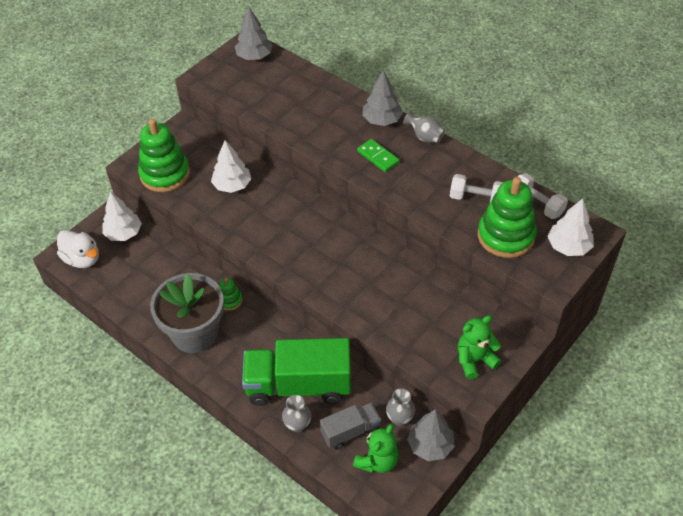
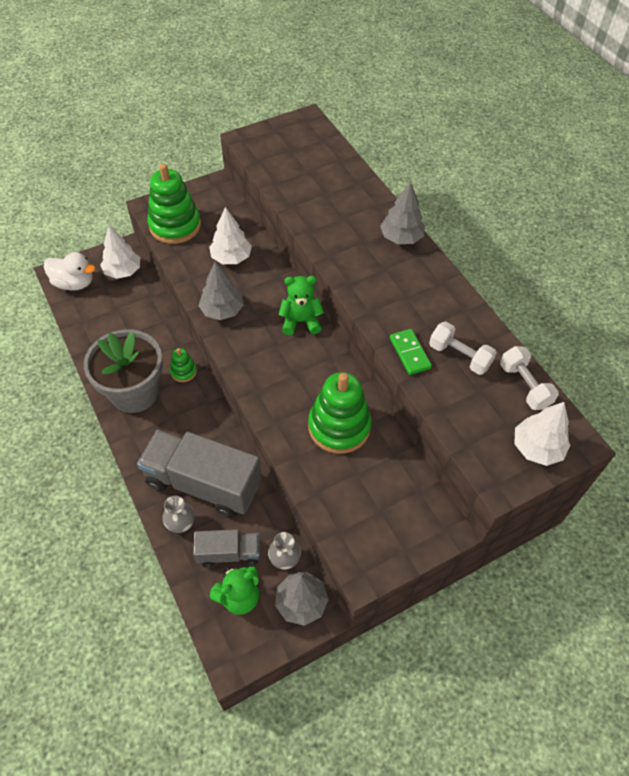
camera: 20 degrees right, 5 degrees up
(82, 259) = (74, 283): white duck -> white duck turned 45 degrees counterclockwise
(254, 56) = (307, 134): grey tree -> grey tree (222, 310)
(298, 385) = (203, 483): green truck -> grey truck
(378, 157) = (377, 275): green domino -> green domino (410, 353)
(424, 137) = (437, 270): grey vase -> none
(474, 360) = (380, 533): green teddy bear -> green teddy bear (301, 321)
(506, 236) = (471, 410): green stacking toy -> green stacking toy (339, 426)

